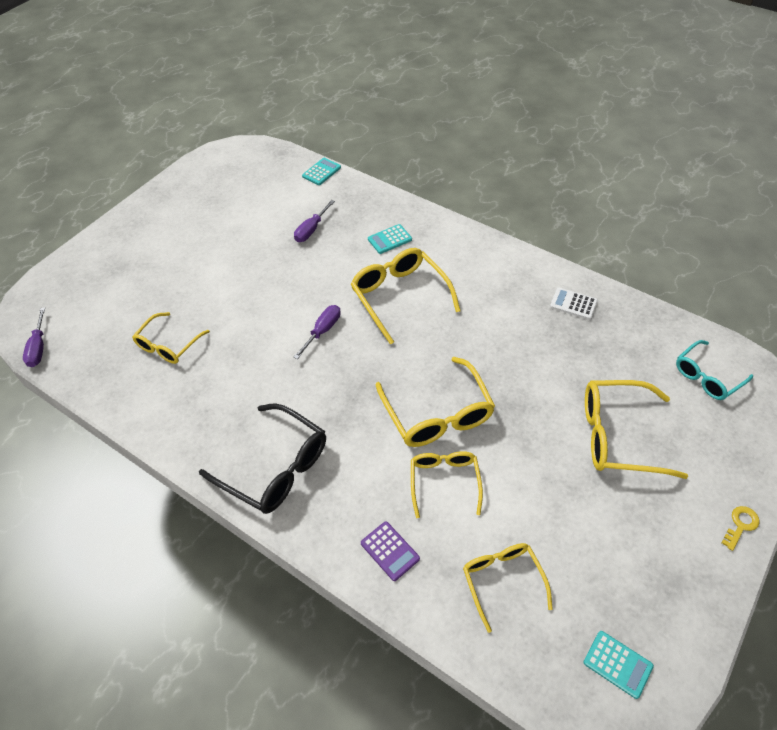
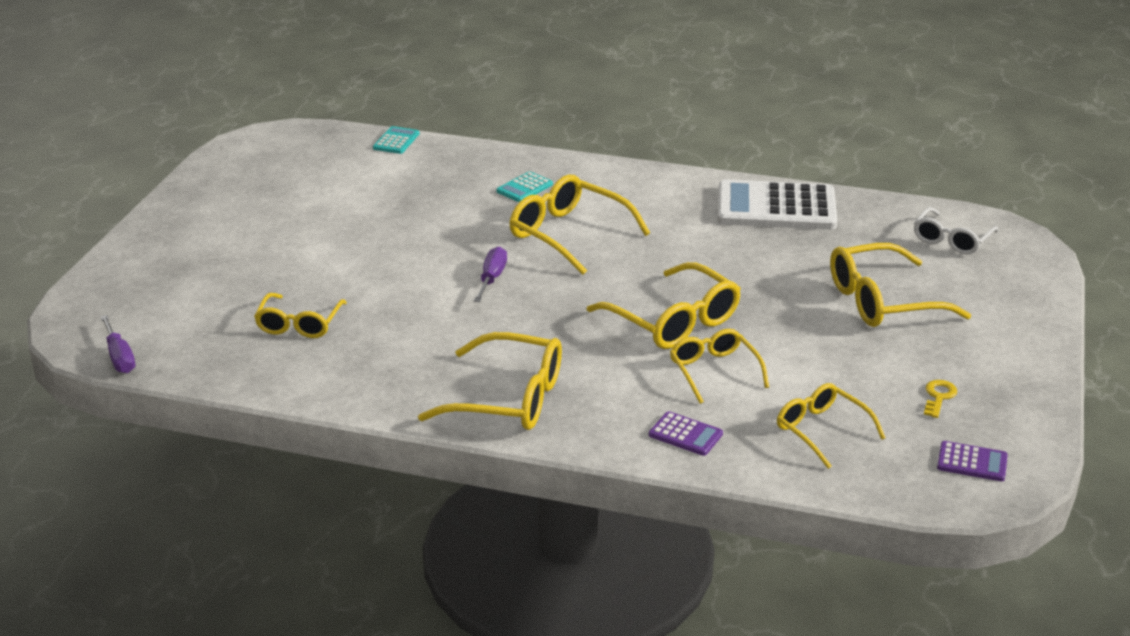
camera: 20 degrees left, 20 degrees down
(275, 468) = (509, 398): black glasses -> yellow glasses
(311, 230) = (418, 194): purple screwdriver -> none
(573, 304) = (776, 207): white calculator -> white calculator, size x2.26
(617, 664) = (972, 462): turquoise calculator -> purple calculator
(707, 377) = (951, 240): turquoise glasses -> white glasses
(740, 525) = (1041, 342): yellow key -> yellow key (938, 397)

